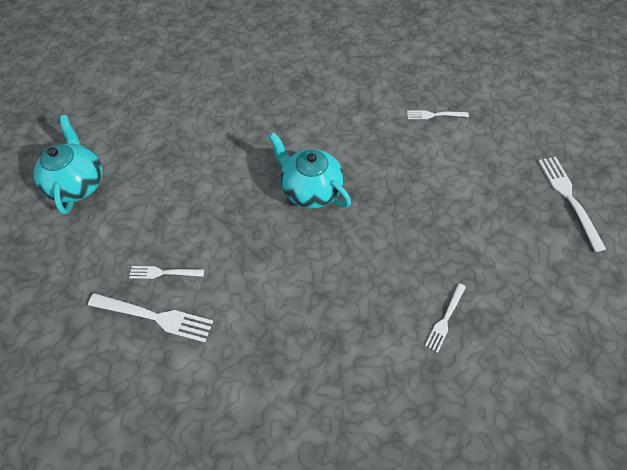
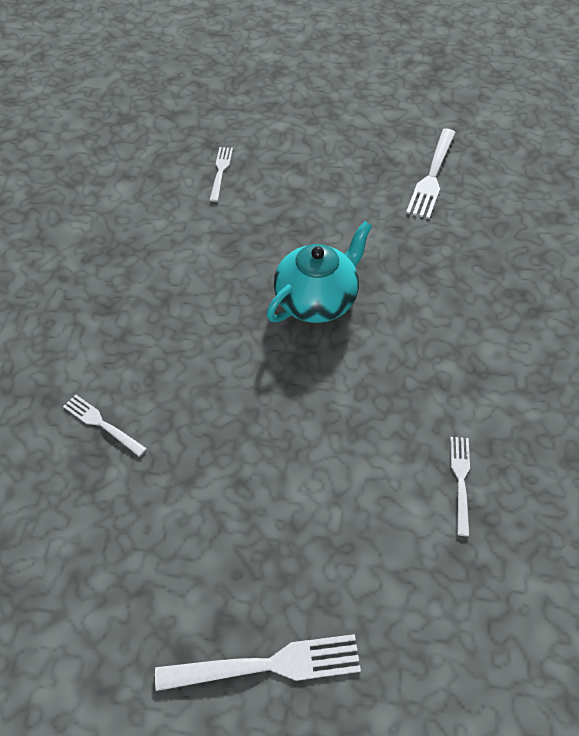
camera: 95 degrees right, 5 degrees down
(78, 184) = (341, 103): turquoise teapot -> none
(155, 317) = (172, 168): white fork -> white fork (432, 176)

